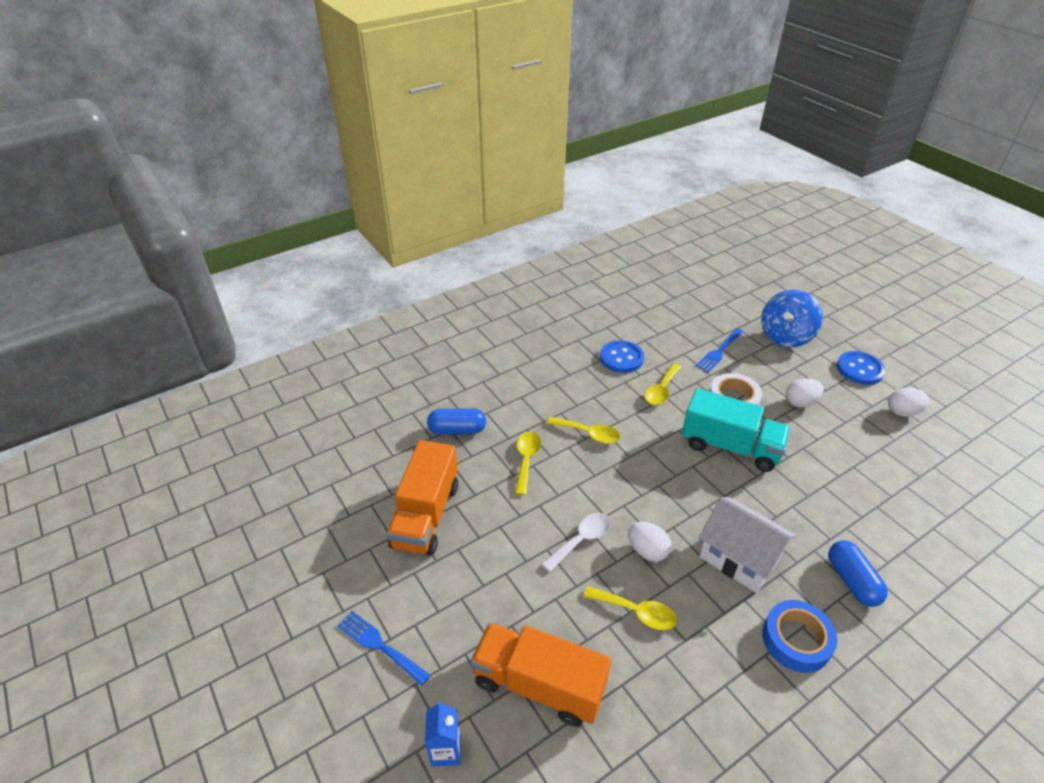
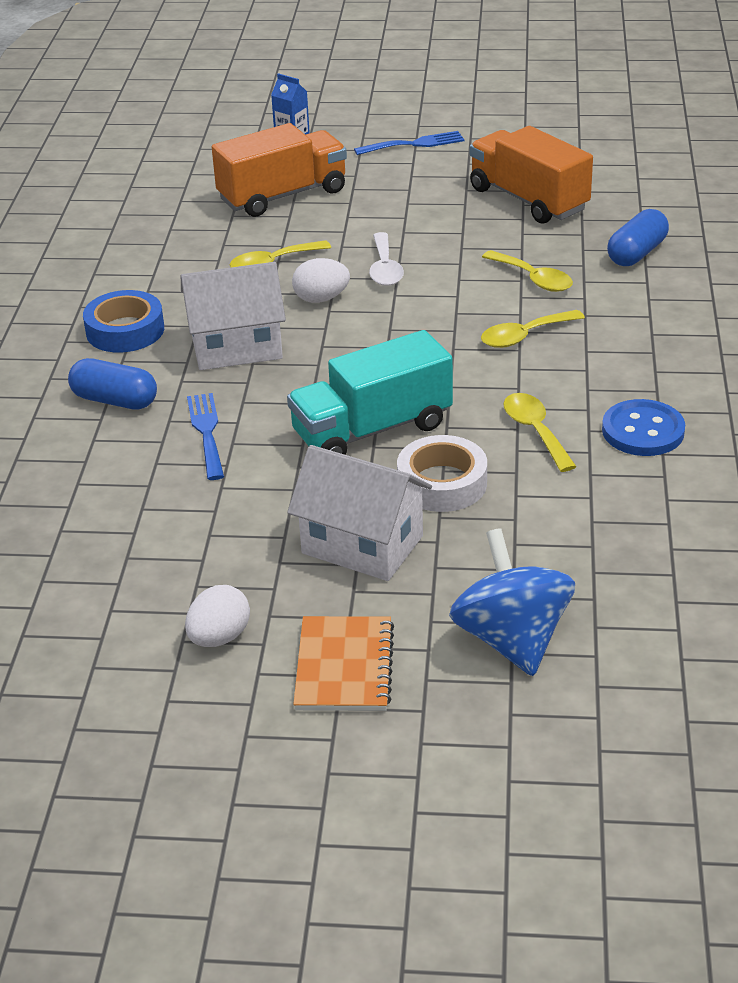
camera: 130 degrees right, 5 degrees down
(719, 351) = (555, 536): blue fork -> blue fork (206, 432)
(800, 402) = (362, 544): white egg -> white house
(859, 369) = (344, 667): blue button -> orange notebook

